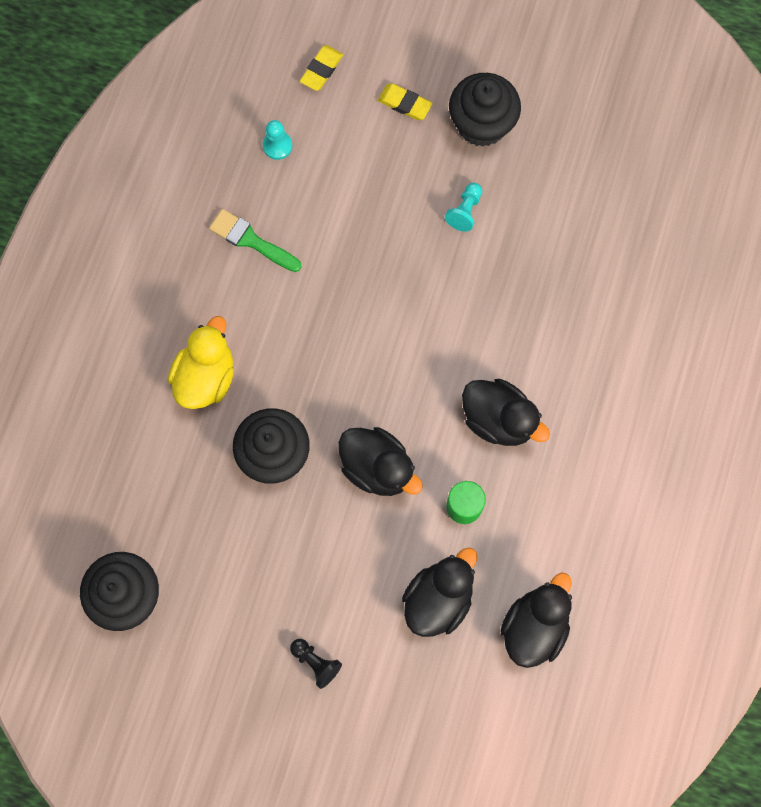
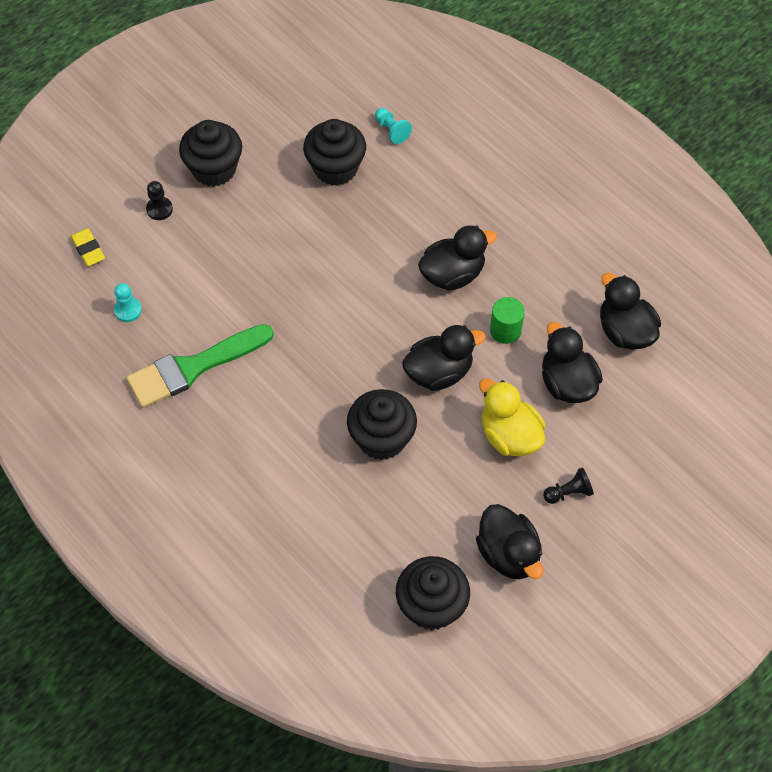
camera: 60 degrees left, 15 degrees down
(206, 377) = (285, 456): yellow duck -> yellow duck (509, 435)
(218, 639) = (508, 554): none -> black duck
(251, 240) = (193, 367): green brush -> green brush, size x1.63
(404, 104) = (159, 209): yellow eraser -> black pawn
(465, 211) = (275, 214): turquoise pawn -> turquoise pawn (391, 130)
(555, 236) = (335, 168): none -> black cupcake

